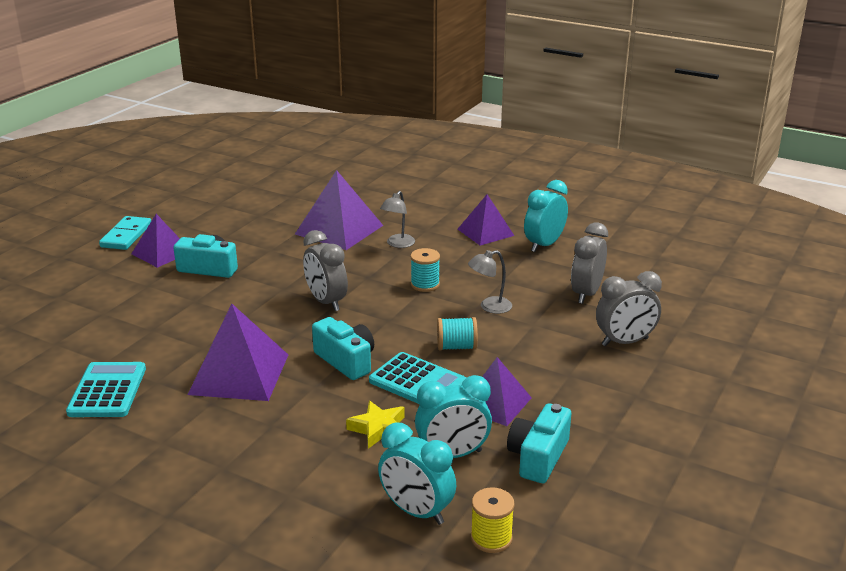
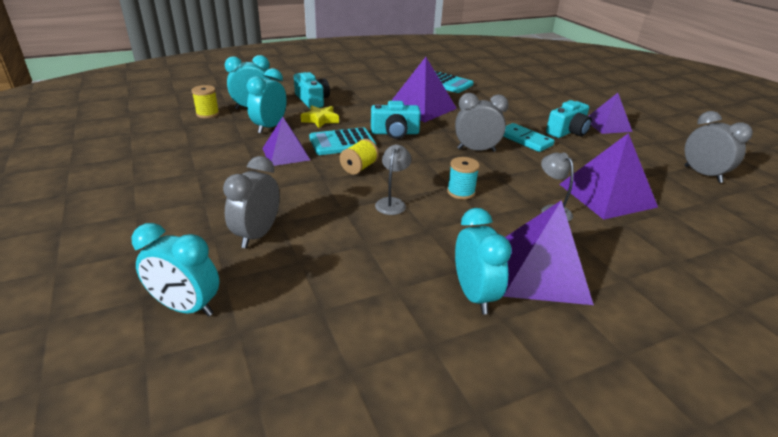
camera: 125 degrees right, 5 degrees up
(126, 236) = (646, 122): turquoise domino -> turquoise domino (524, 140)
(456, 347) = (359, 168): turquoise spool -> yellow spool
(485, 232) = (541, 271): purple pyramid -> purple pyramid, size x1.54
(538, 457) = (225, 144): turquoise camera -> turquoise camera (312, 100)
(586, 294) = (348, 261): grey clock -> grey clock (702, 174)
(719, 326) = (186, 307): none -> turquoise clock

